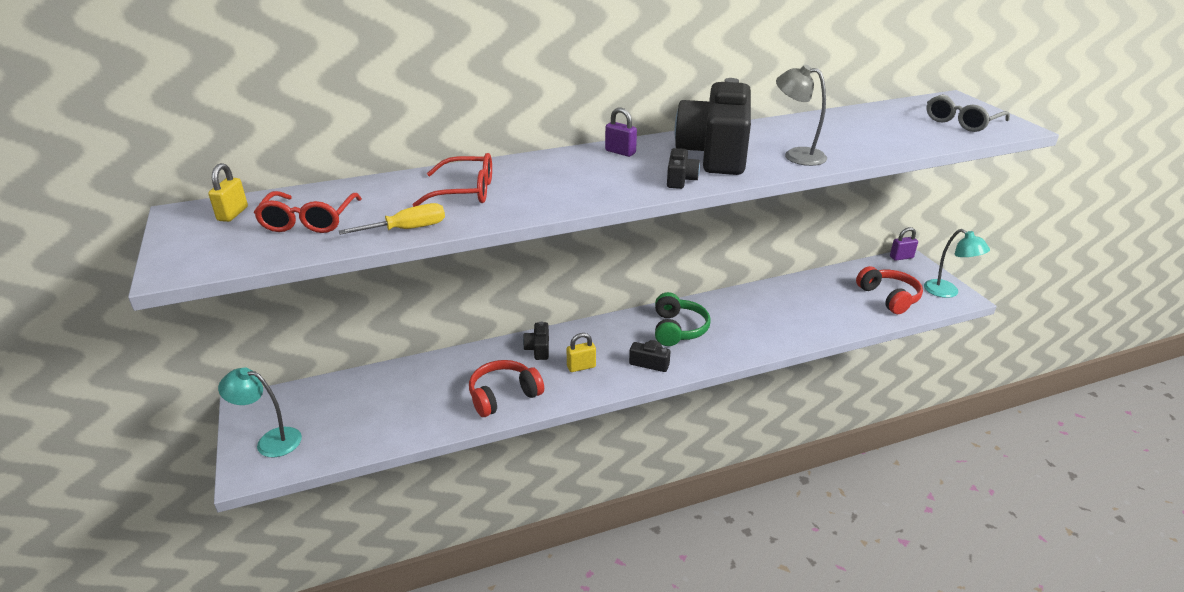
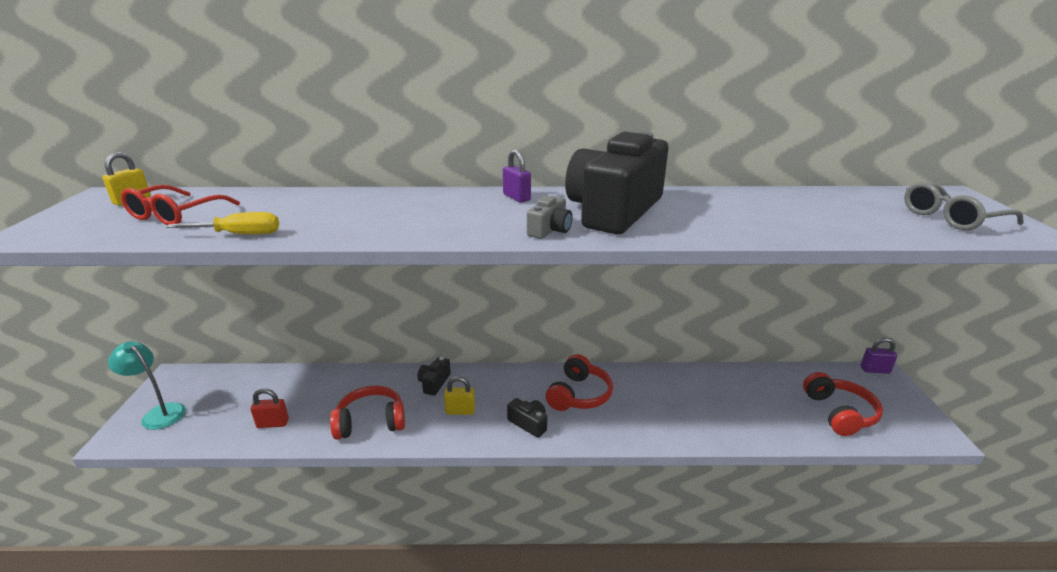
camera: 20 degrees right, 5 degrees down
(406, 420) = (273, 423): none -> red padlock
(465, 191) = (333, 211): red glasses -> none
(677, 329) = (579, 395): green headphones -> red headphones
(680, 179) = (550, 230): black camera -> grey camera
(796, 155) = (705, 225): grey lamp -> none
(947, 292) = (920, 423): turquoise lamp -> none

